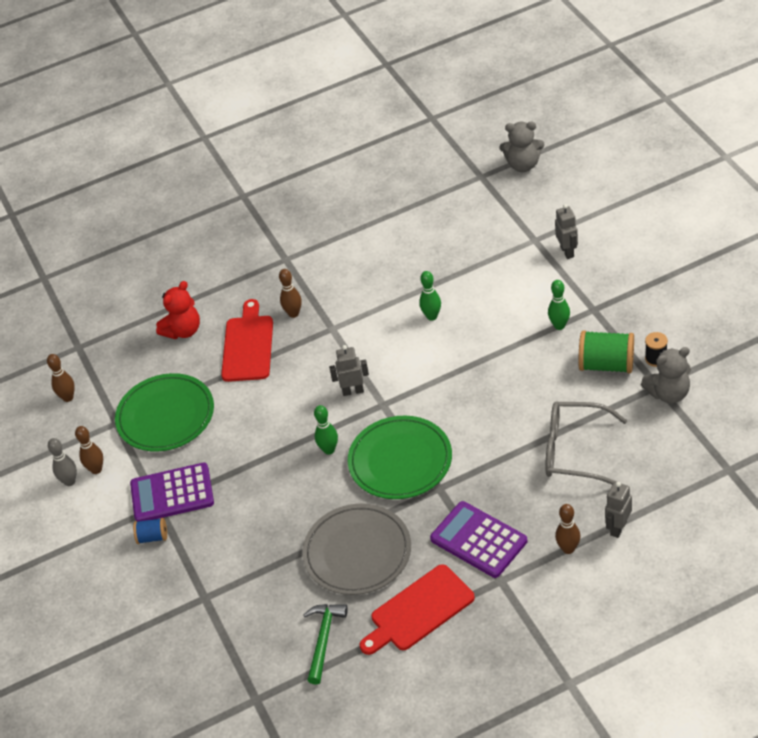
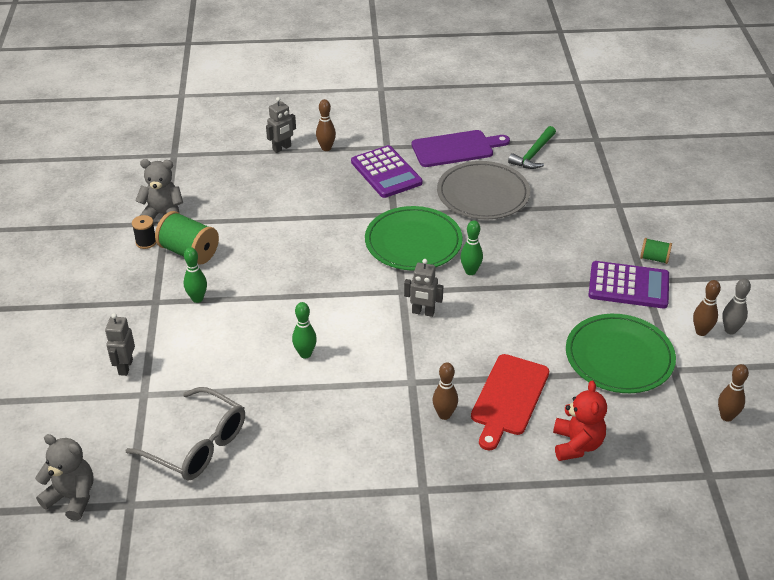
camera: 165 degrees left, 5 degrees down
(153, 537) = (654, 258): blue spool -> green spool
(183, 331) = (577, 444): red teddy bear -> red teddy bear turned 120 degrees clockwise
(418, 610) = (456, 148): red cutting board -> purple cutting board
(574, 451) = (271, 202): grey glasses -> grey glasses (198, 445)

